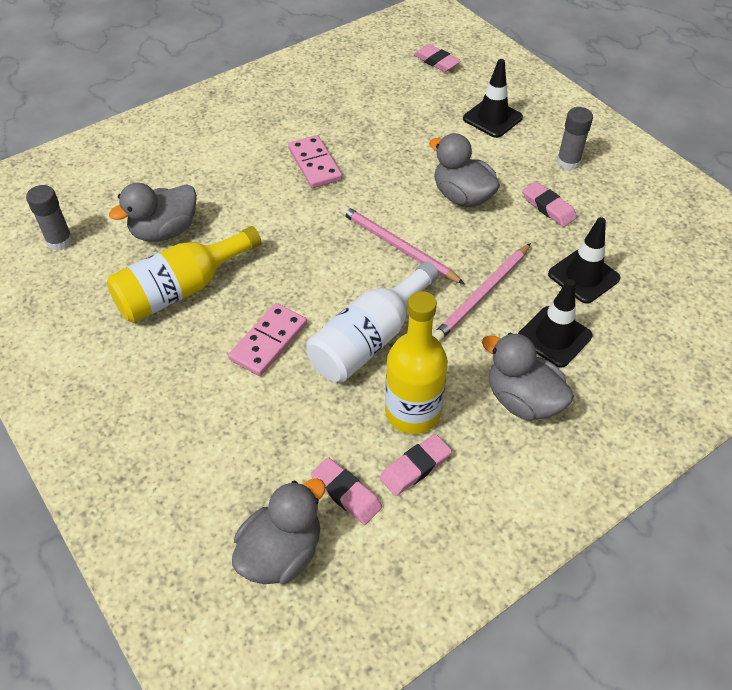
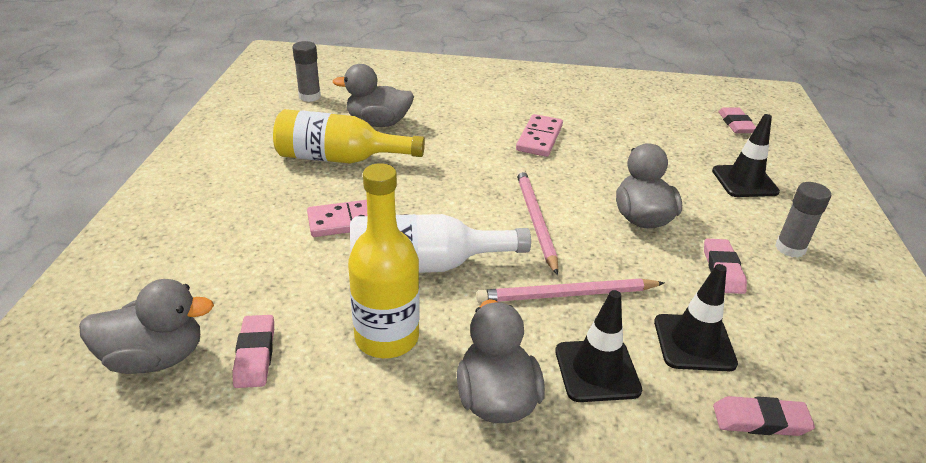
camera: 40 degrees right, 15 degrees down
(415, 467) = (331, 378): pink eraser -> pink eraser (760, 420)

